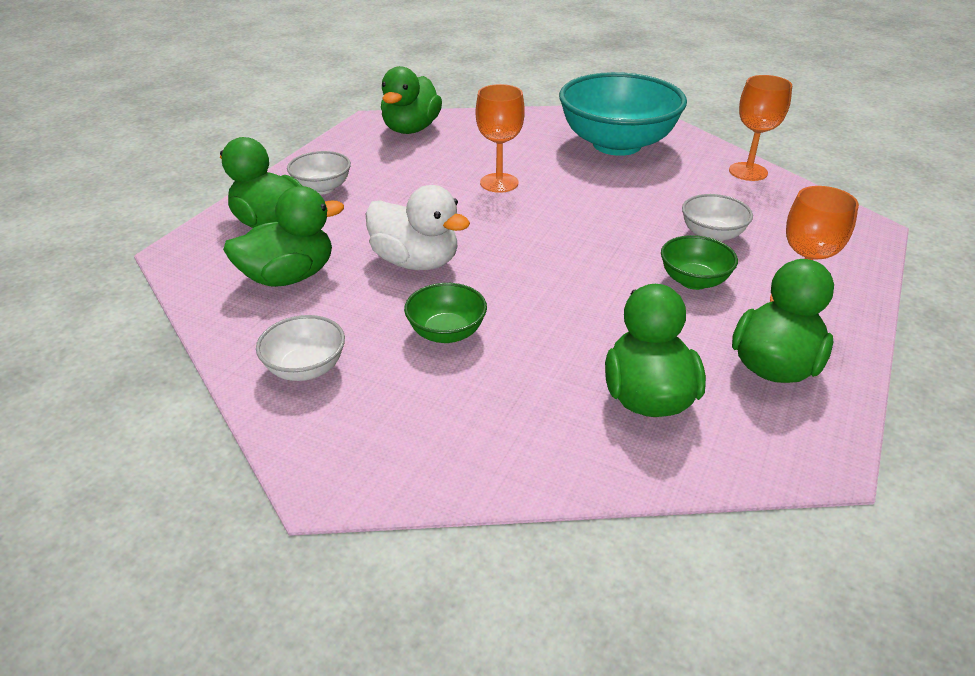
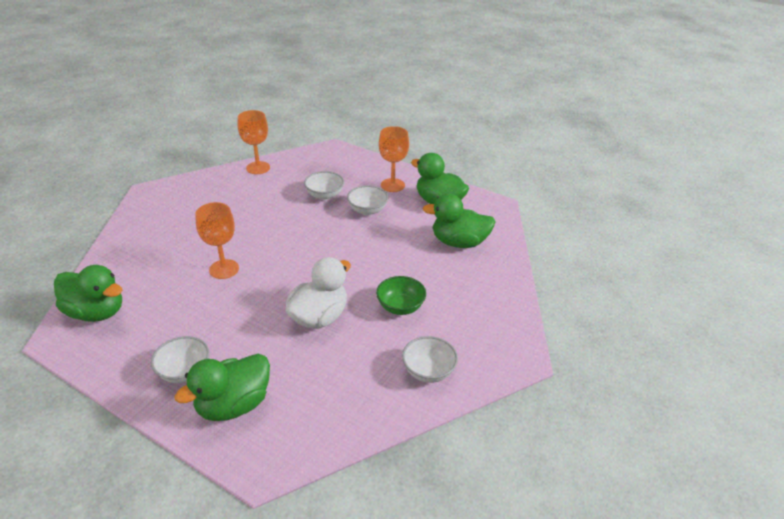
camera: 85 degrees left, 0 degrees up
(289, 277) = (321, 386): green duck -> none
(617, 144) = (193, 208): turquoise bowl -> none
(693, 281) = (367, 210): green bowl -> white bowl

